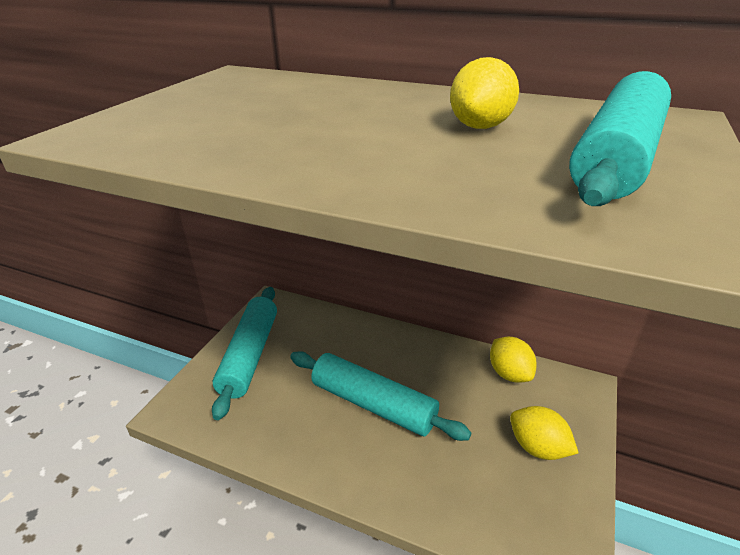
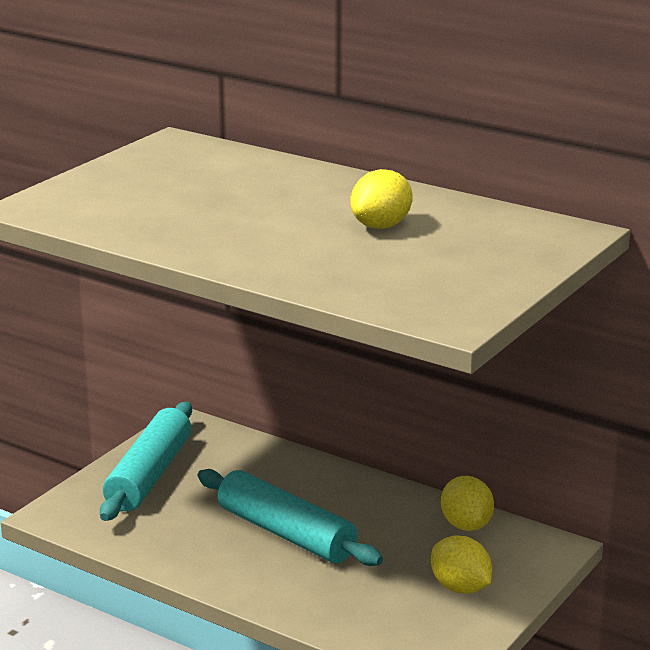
camera: 10 degrees right, 10 degrees down
(617, 158) = (465, 262): turquoise rolling pin -> none

